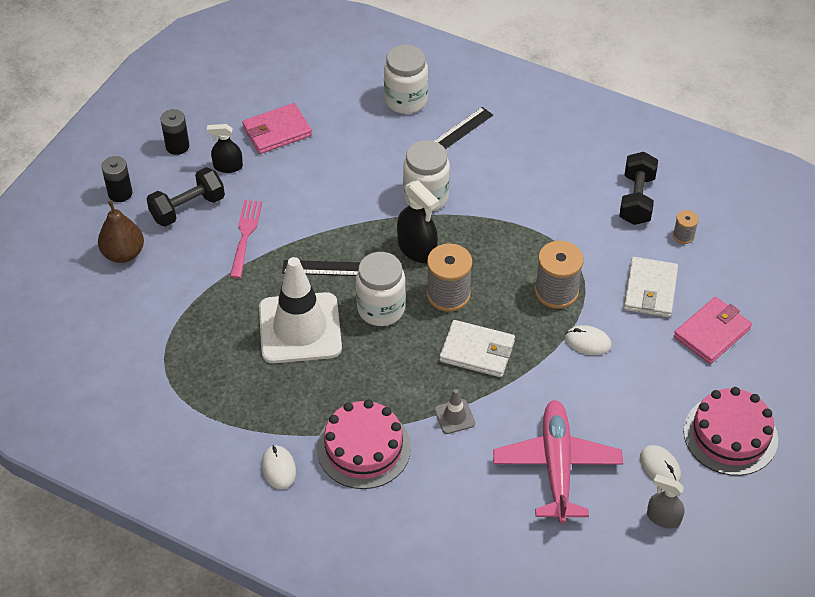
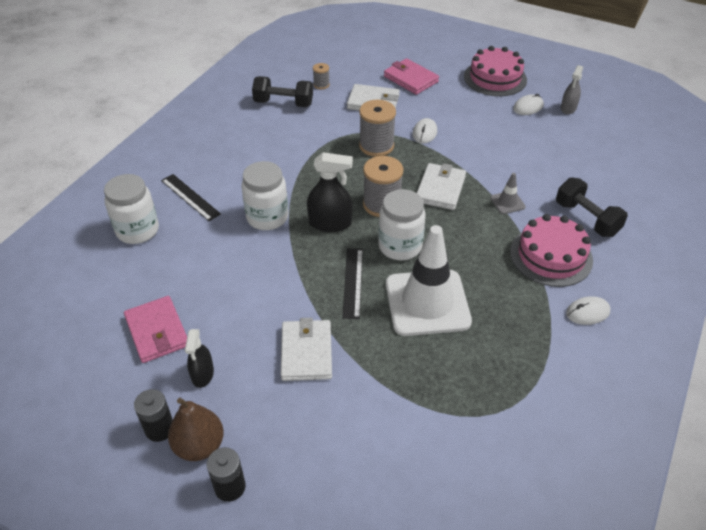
camera: 90 degrees left, 5 degrees down
(123, 253) = (329, 472): brown pear -> brown pear (199, 445)
(188, 208) = (263, 409): black dumbbell -> black dumbbell (586, 219)
(245, 235) = (306, 352): pink fork -> white wallet
(417, 249) = (330, 223): black spray bottle -> black spray bottle turned 45 degrees clockwise
(556, 466) = (540, 152): pink plane -> none

